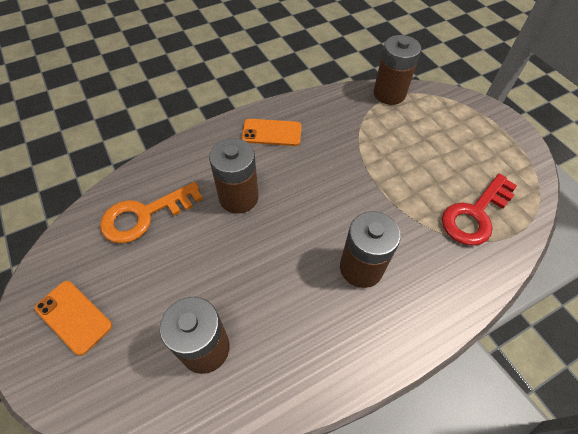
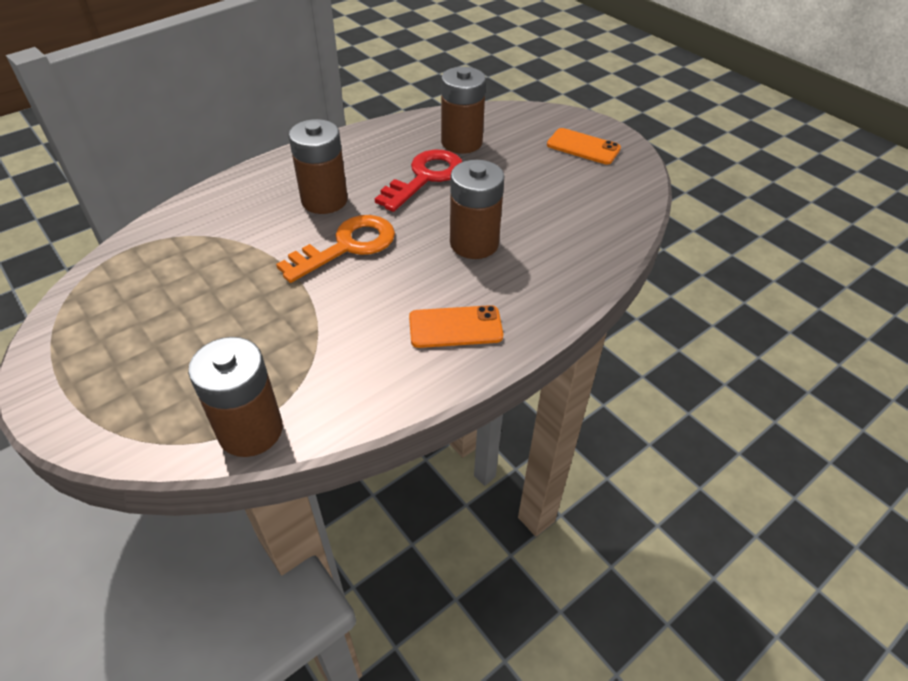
camera: 170 degrees right, 10 degrees down
(144, 215) = (574, 216): orange key -> orange key (347, 246)
(475, 215) = (175, 259): red key -> red key (425, 177)

